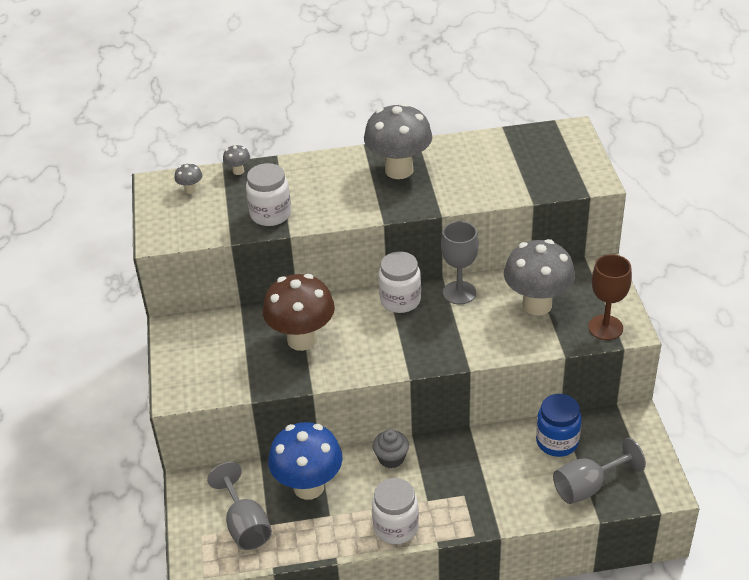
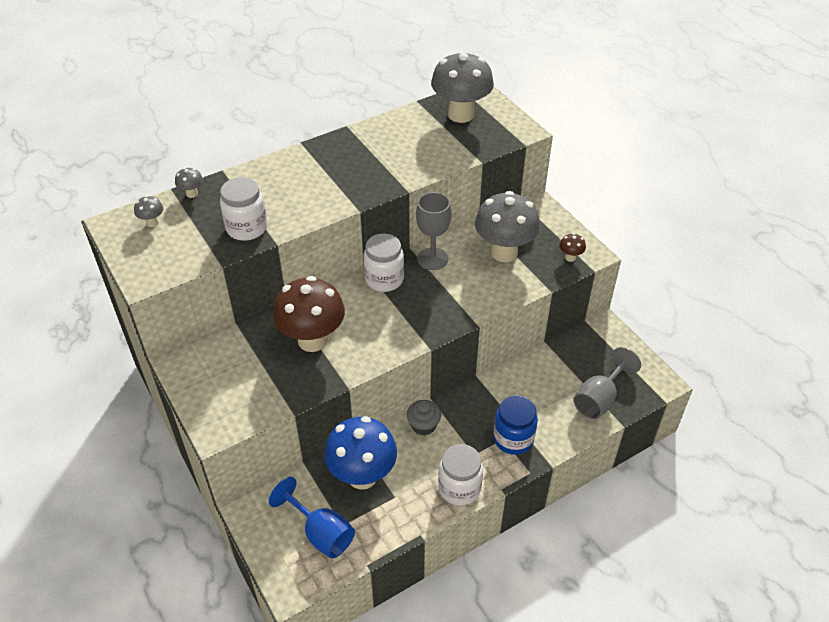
camera: 25 degrees left, 5 degrees up
(245, 525) = (321, 533): grey goblet -> blue goblet
(399, 170) = (346, 159): grey mushroom -> grey mushroom (460, 115)
(557, 442) = (555, 367): blue jar -> blue jar (513, 439)
(605, 327) = (570, 257): brown goblet -> brown mushroom

